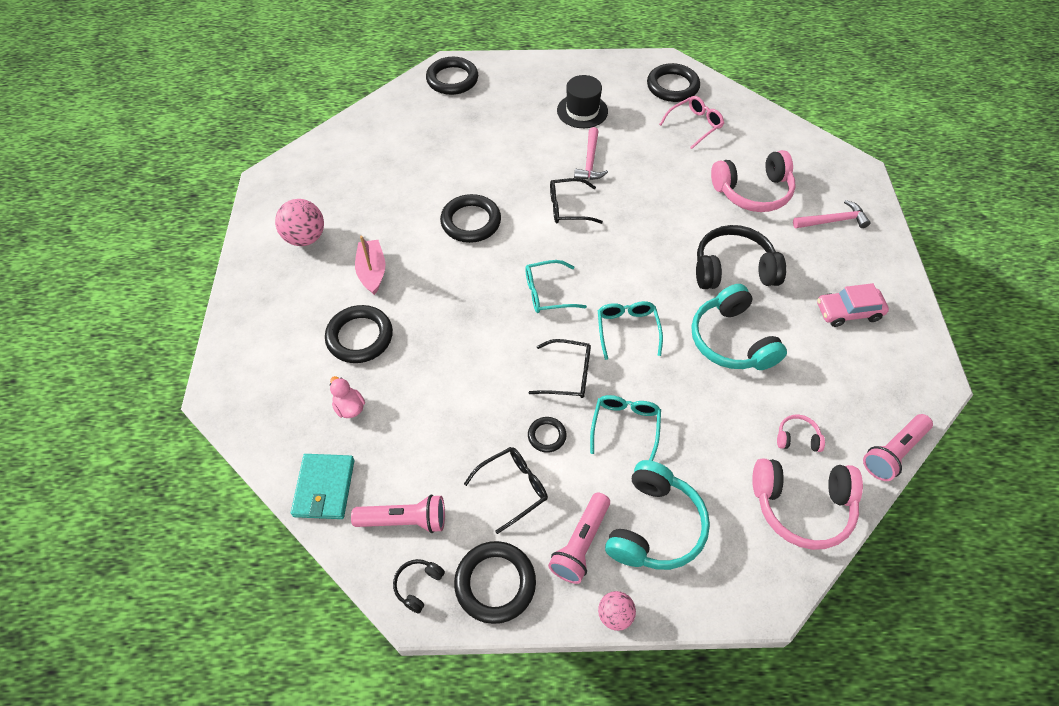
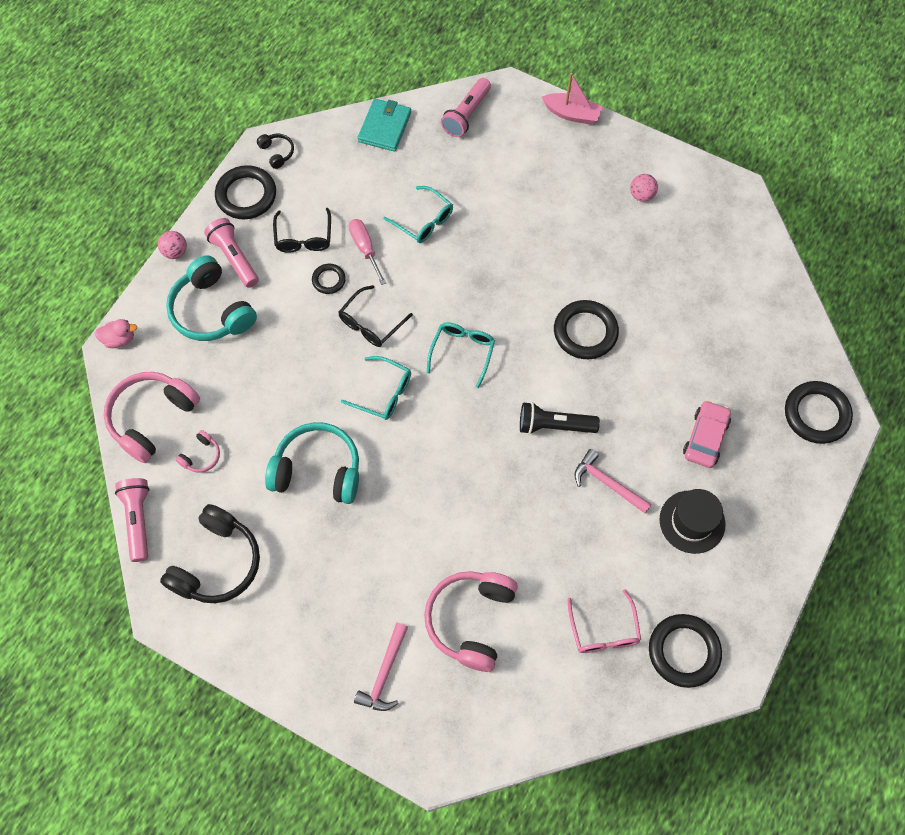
camera: 120 degrees right, 10 degrees up
(305, 238) = (641, 195): pink ball -> pink ball, size x0.59
(324, 488) = (384, 127): turquoise wallet -> turquoise wallet turned 75 degrees clockwise
(349, 407) = (441, 165): pink duck -> pink duck (119, 339)
(360, 337) = (504, 195): black ring -> none
(372, 272) = (570, 230): pink boat -> pink boat (572, 114)
(404, 520) = (327, 163): pink flashlight -> pink flashlight (466, 115)
(491, 423) = (365, 249): none -> pink screwdriver
(568, 208) = (554, 425): black glasses -> black flashlight
(625, 426) = (298, 338): turquoise glasses -> turquoise glasses (424, 221)
(733, 269) = (389, 527): black headphones -> black headphones (217, 563)
(848, 311) = (278, 596): pink car -> pink car (705, 438)

